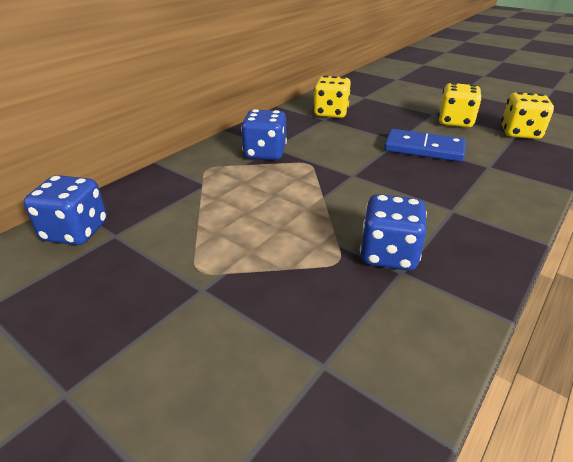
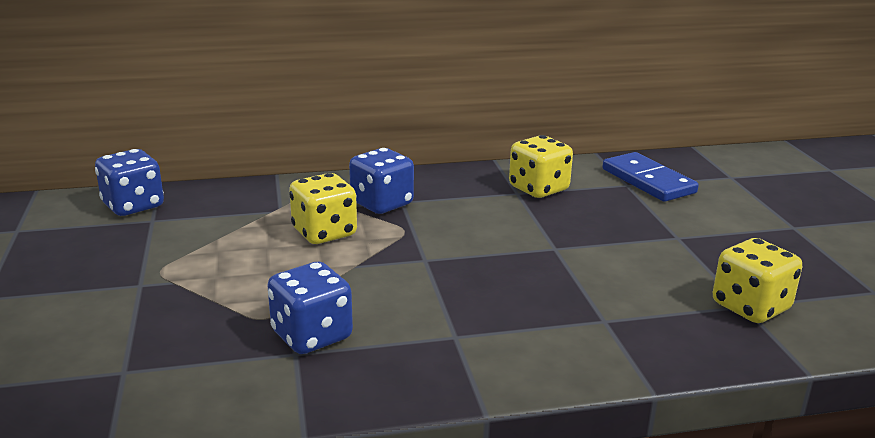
camera: 40 degrees right, 10 degrees down
(424, 149) = (564, 268): blue domino -> blue domino (648, 181)
(455, 122) = (683, 257): yellow dice -> yellow dice (324, 233)

